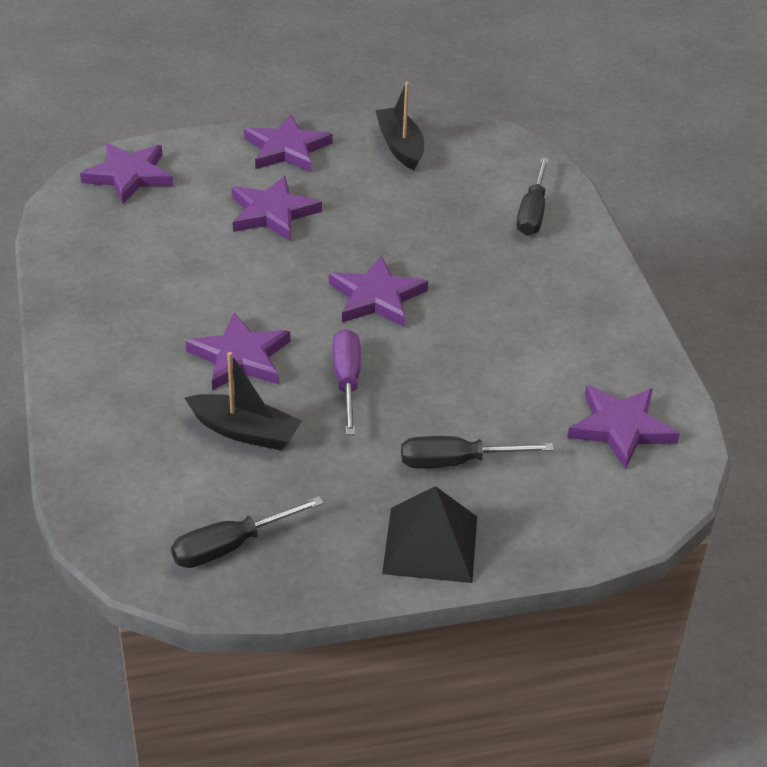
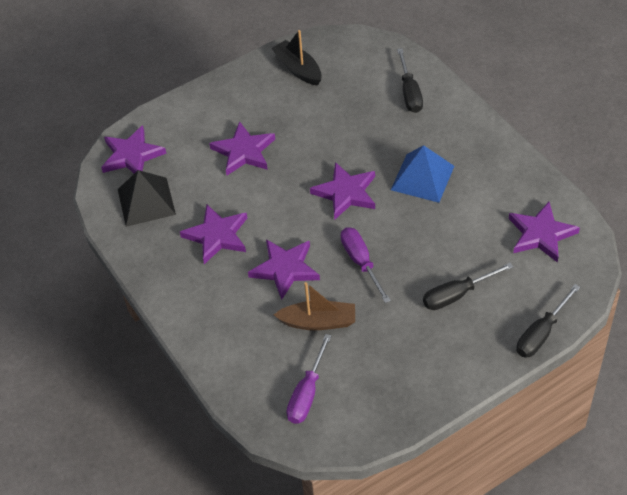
camera: 15 degrees left, 10 degrees up
(175, 511) = (307, 393): none -> purple screwdriver
(230, 546) = (355, 404): black screwdriver -> black screwdriver (541, 333)
(245, 431) = (318, 322): black boat -> brown boat
(286, 149) = (224, 97): purple star -> purple star (217, 236)
(430, 544) = (471, 357): black pyramid -> black pyramid (146, 202)
(492, 311) = (422, 178): none -> blue pyramid

